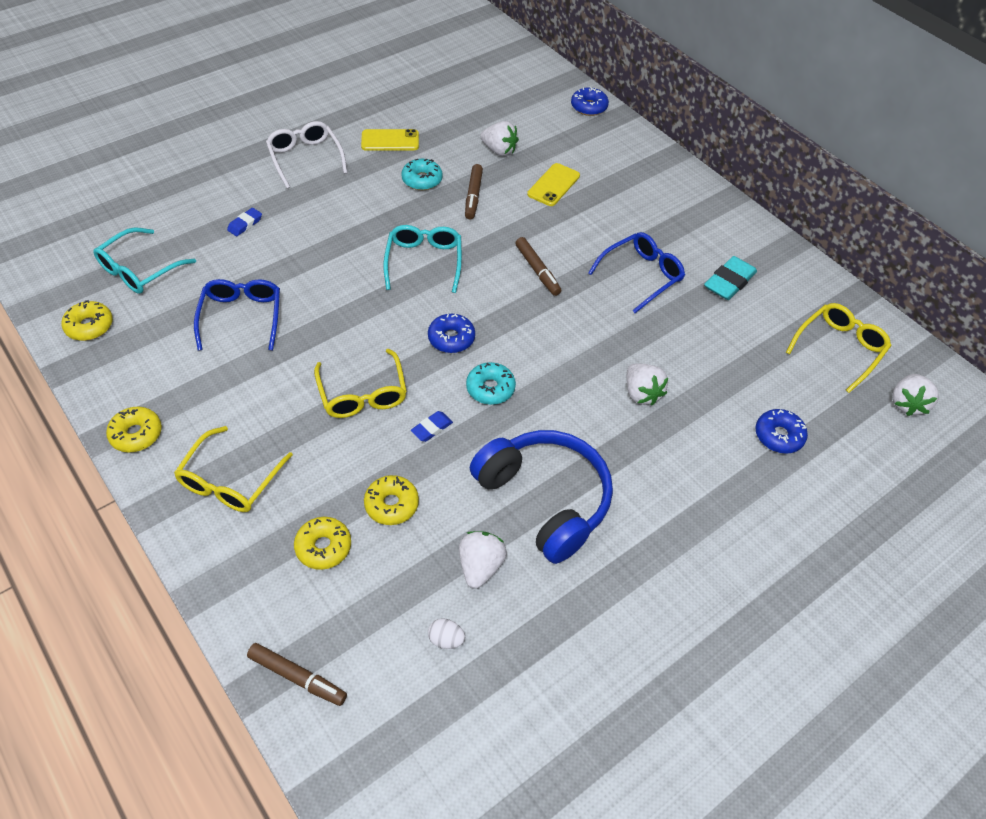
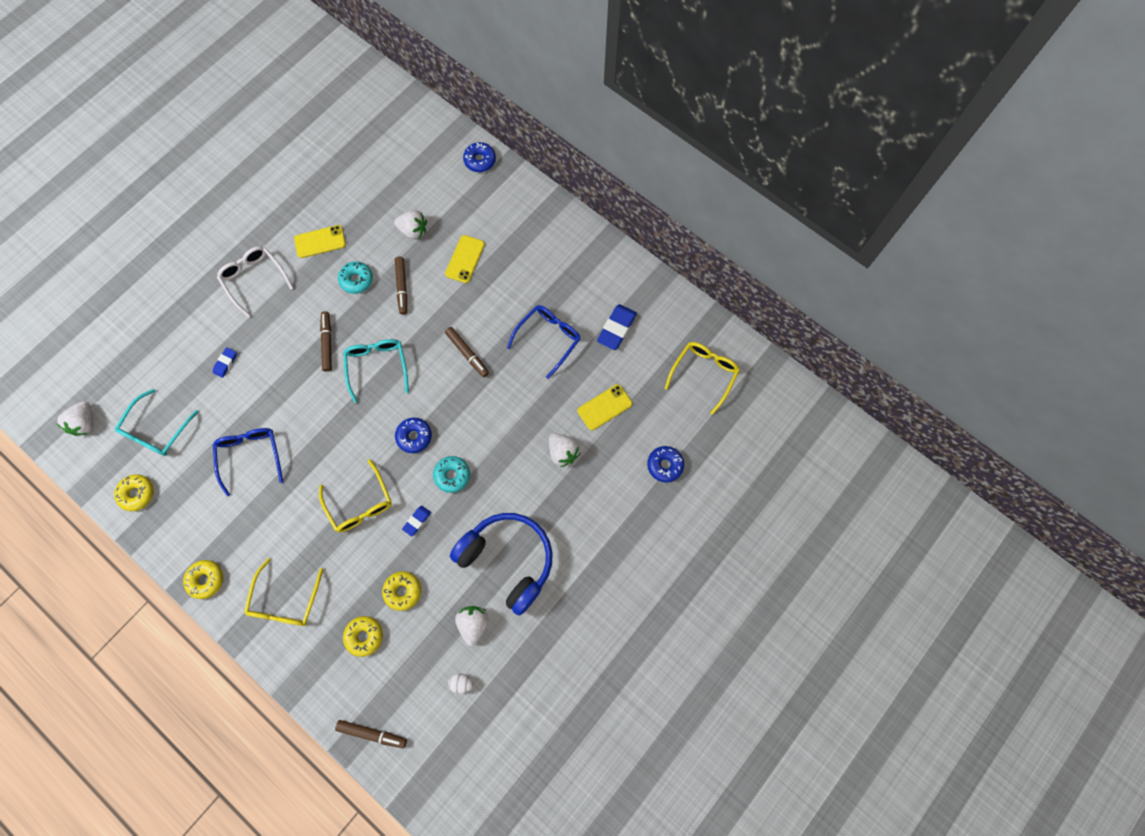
camera: 10 degrees left, 20 degrees up
(371, 229) = (327, 343): none -> brown marker
(704, 357) = (604, 407): none -> yellow phone
(729, 282) = (616, 328): turquoise eraser -> blue eraser
(907, 404) = (754, 413): white strawberry -> white strawberry (85, 423)

